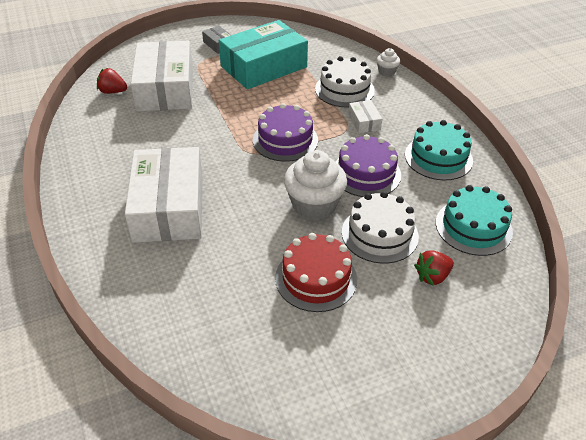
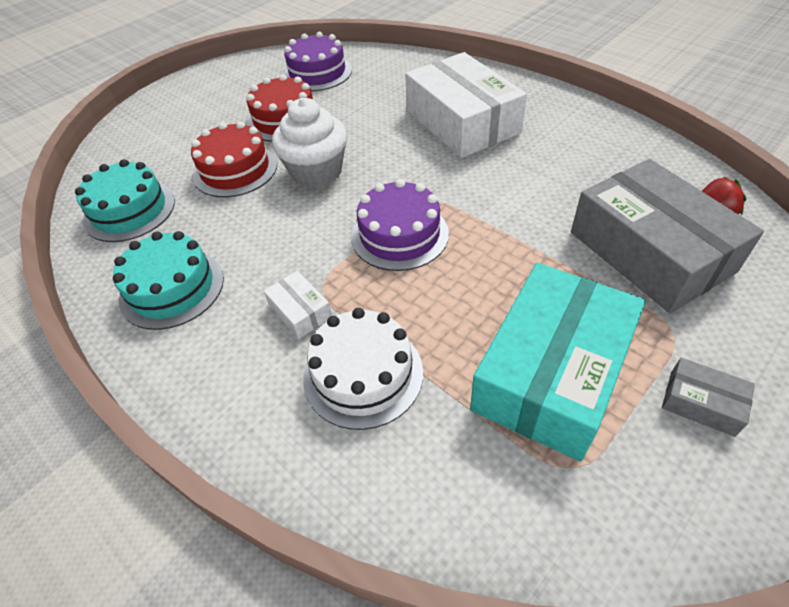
camera: 160 degrees right, 5 degrees up
(165, 88) = (650, 252): white box -> grey box
(366, 173) = (270, 228): purple cake -> purple cake (317, 73)
(379, 234) = (235, 170): white cake -> red cake
(386, 72) = (297, 473): white cupcake -> none
(432, 276) = (176, 153): red strawberry -> none

